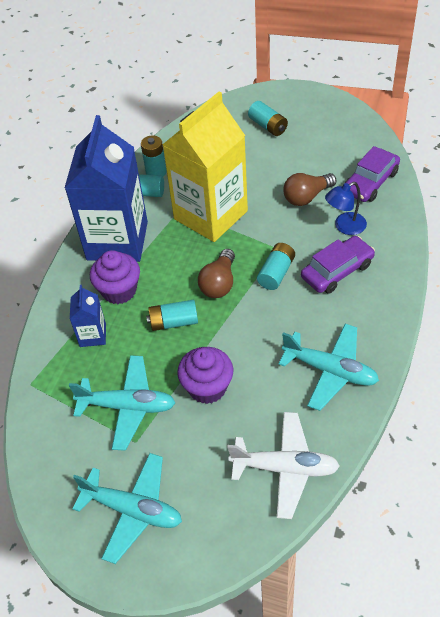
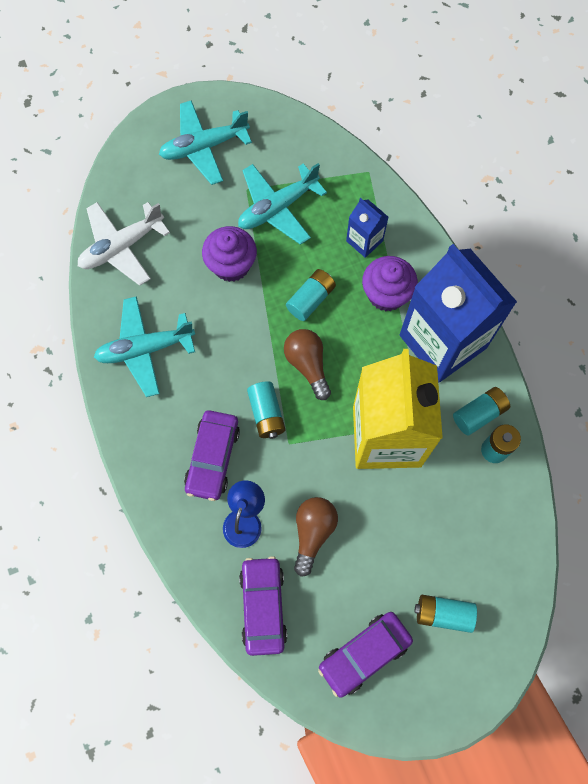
camera: 135 degrees right, 20 degrees up
(329, 134) = (364, 654): none -> purple car

